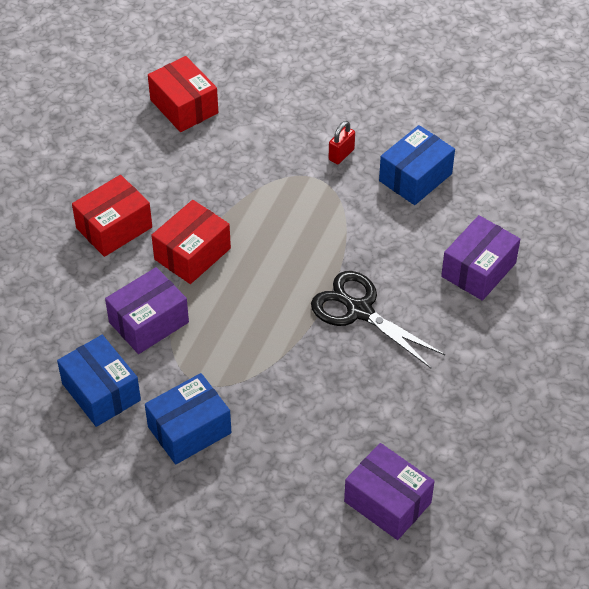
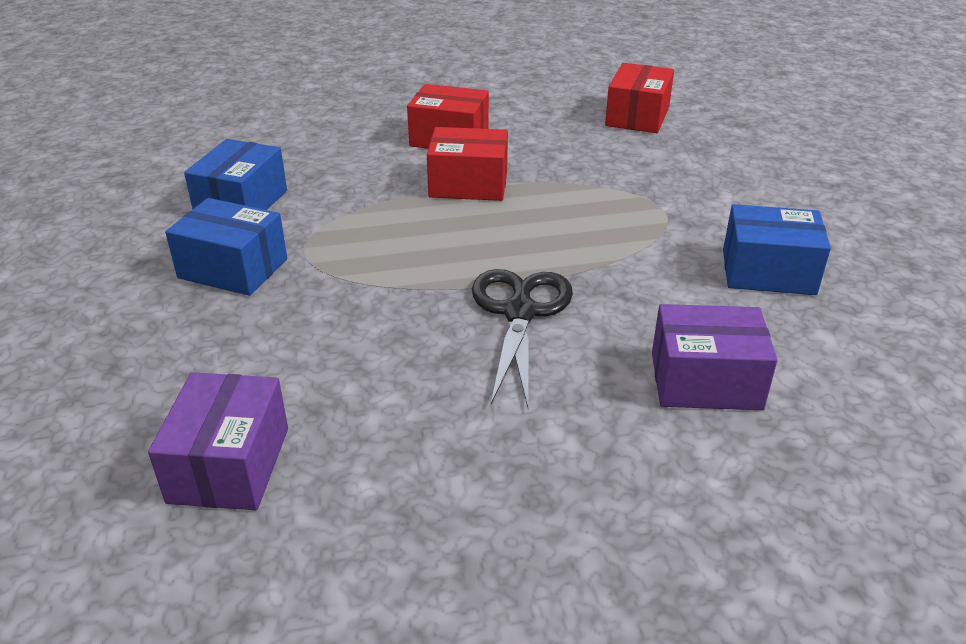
camera: 55 degrees right, 15 degrees down
(149, 322) = (355, 194): purple box -> none
(341, 154) = (719, 213): red padlock -> none

